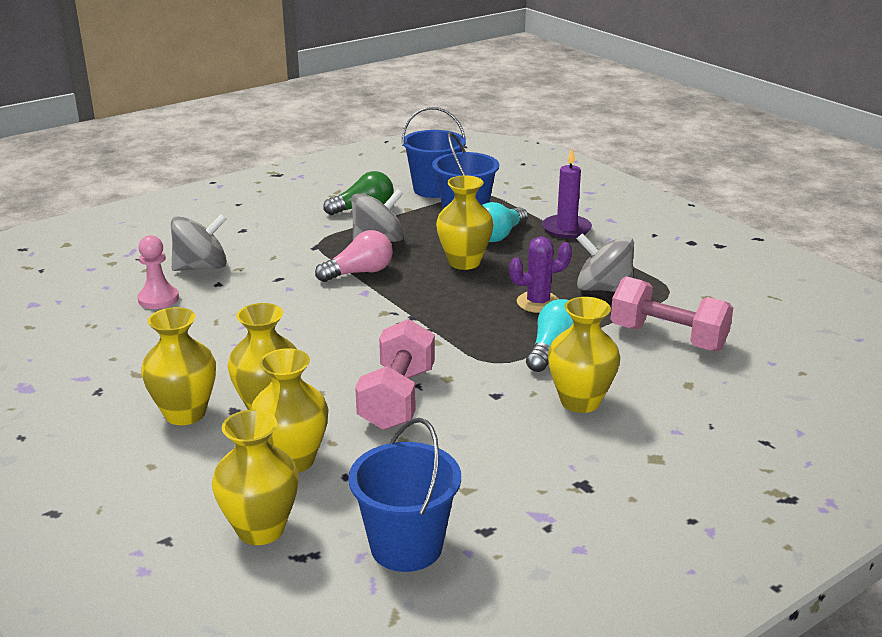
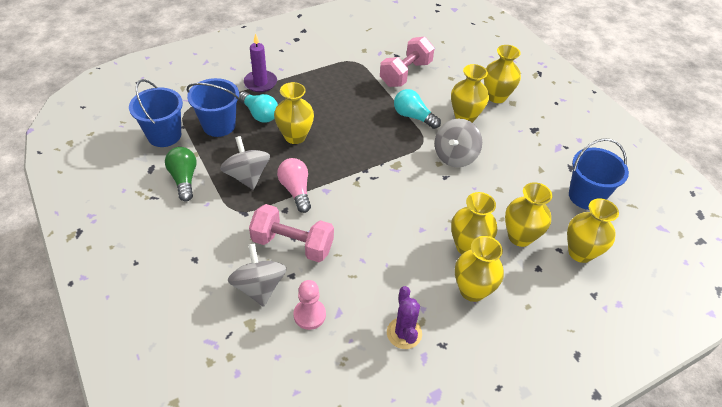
camera: 85 degrees left, 20 degrees up
(397, 398) = (459, 187): pink dumbbell -> pink dumbbell (292, 244)
(538, 302) = (357, 113): purple cactus -> purple cactus (404, 333)
(603, 289) = (346, 84): grey spinning top -> grey spinning top (455, 156)
(663, 437) = (496, 96): none -> yellow vase

